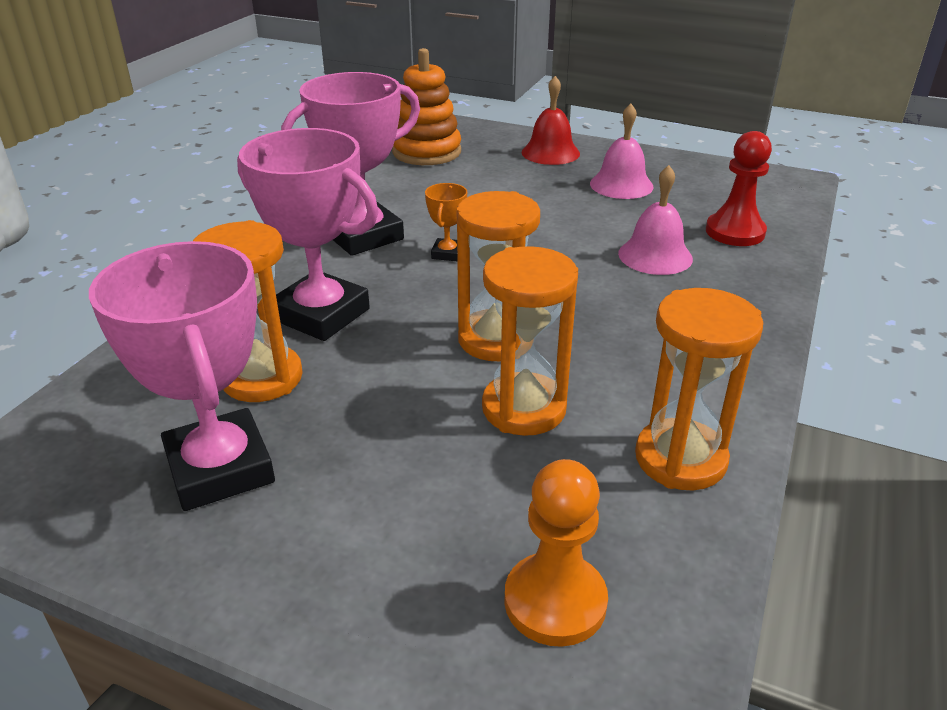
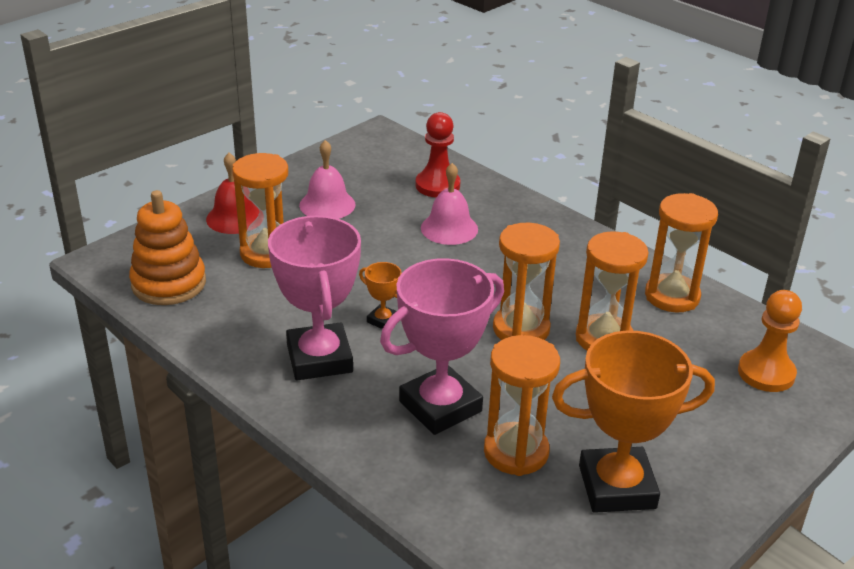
camera: 70 degrees left, 0 degrees up
(220, 468) = (617, 487): pink trophy -> orange trophy
(508, 177) = (266, 253): none -> orange hourglass

